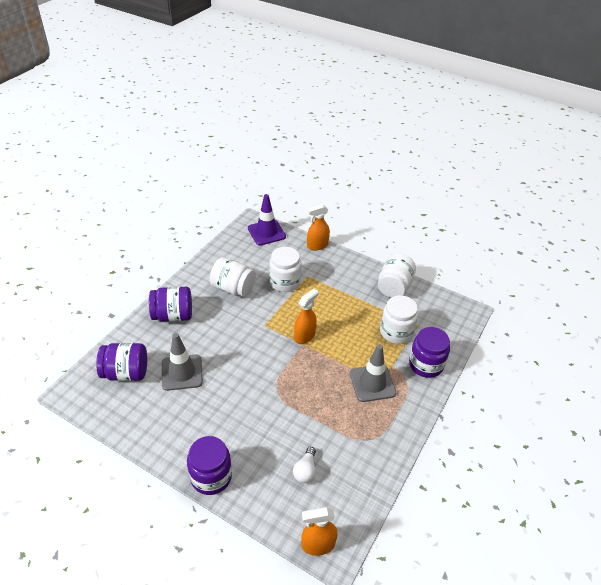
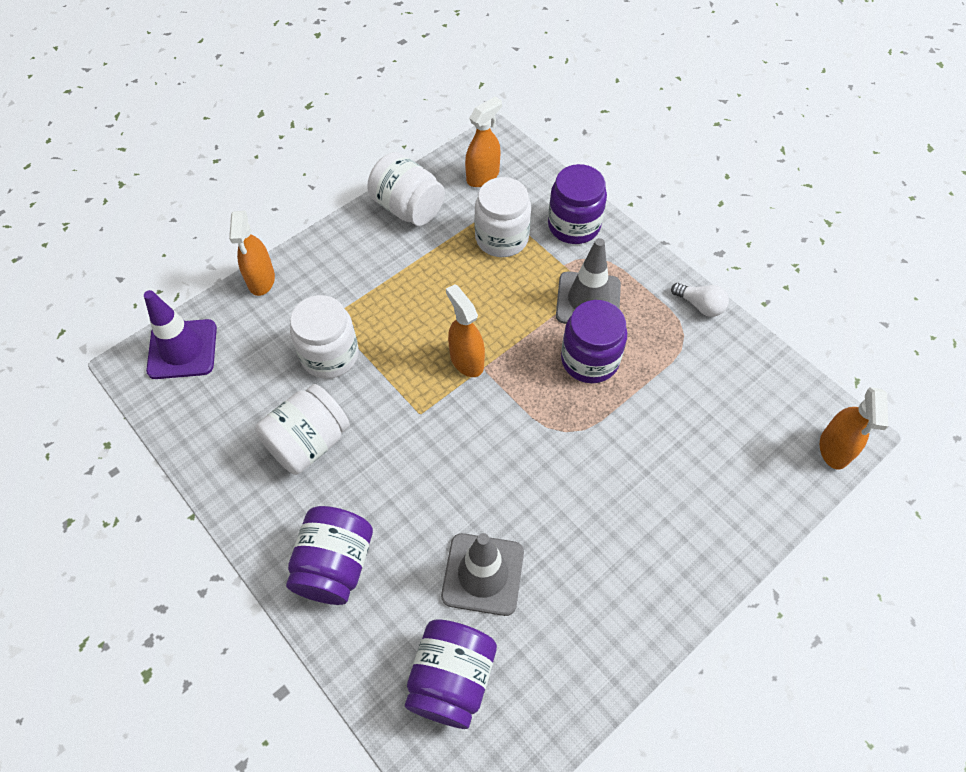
camera: 70 degrees left, 15 degrees up
(211, 476) = (705, 567): purple jar -> purple jar (589, 360)
(305, 470) = (718, 432): white light bulb -> white light bulb (700, 305)
(437, 313) = (483, 176): none -> orange spray bottle

